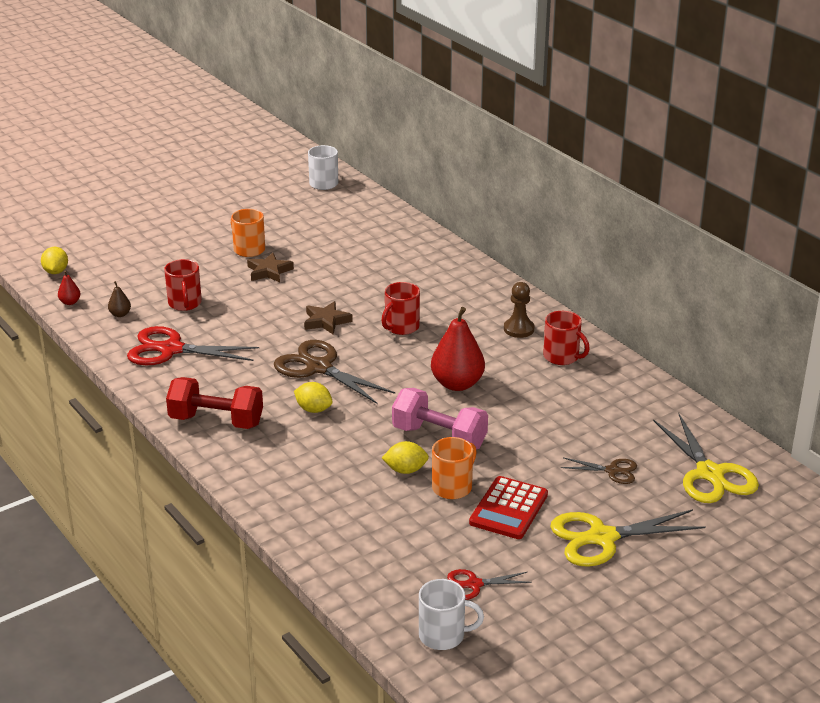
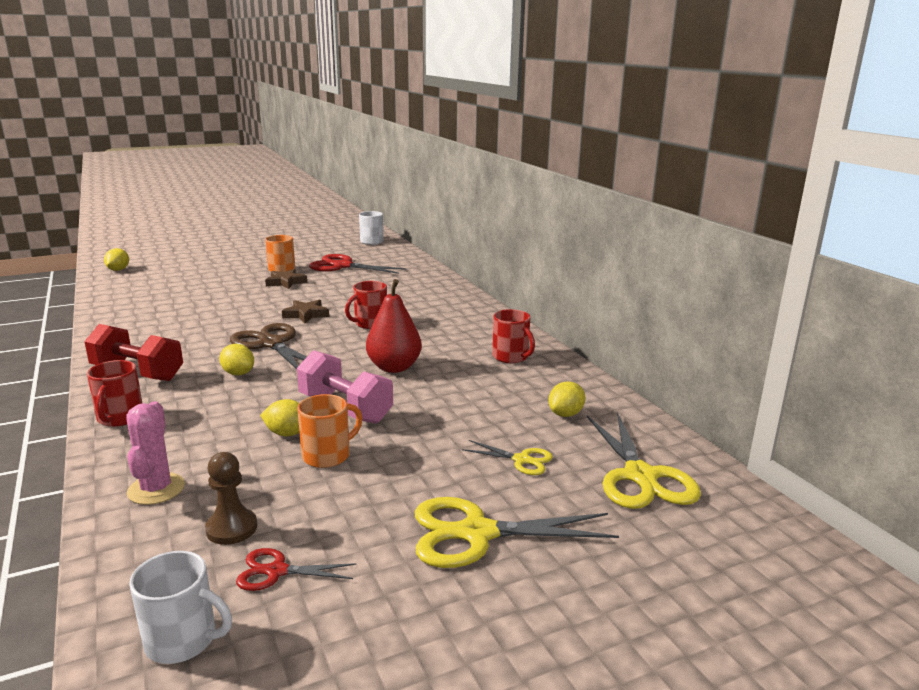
camera: 10 degrees right, 10 degrees down
(70, 302) = (107, 286): red pear -> none
(120, 314) = (138, 296): brown pear -> none
(171, 349) = (153, 321): red scissors -> red scissors (342, 266)
(185, 303) = (197, 294): red mug -> red mug (120, 418)
(336, 535) = (156, 489): none -> pink cactus
(508, 509) = (377, 485): red calculator -> none
(519, 329) = (479, 334): brown pawn -> brown pawn (231, 528)
(612, 471) = (522, 460): brown scissors -> yellow scissors
(634, 419) = (565, 414): none -> yellow lemon

